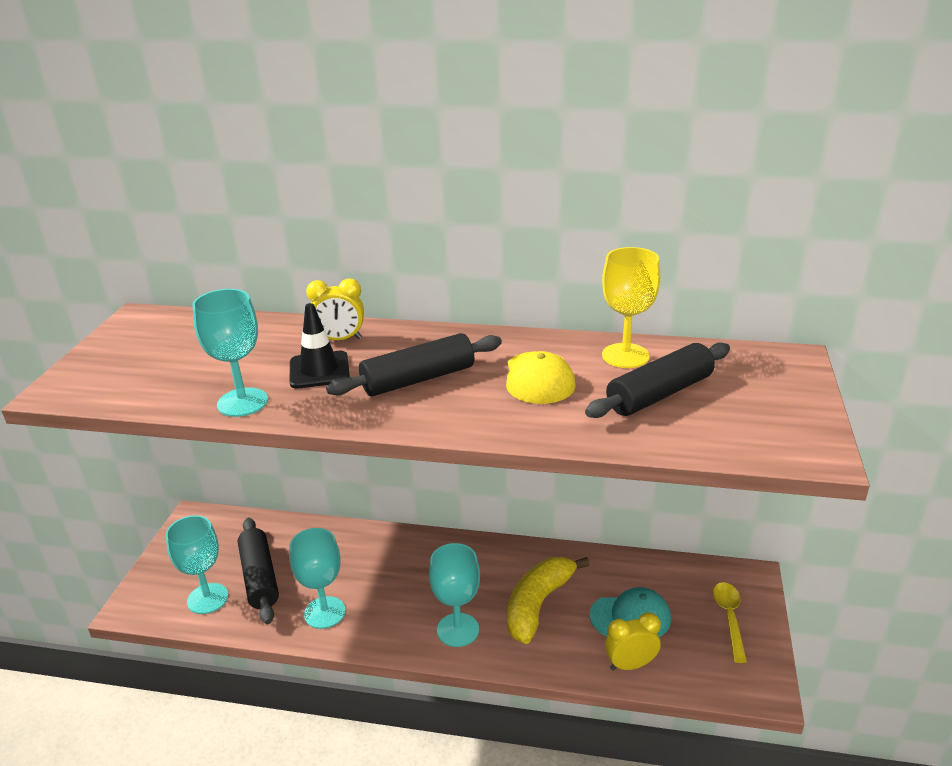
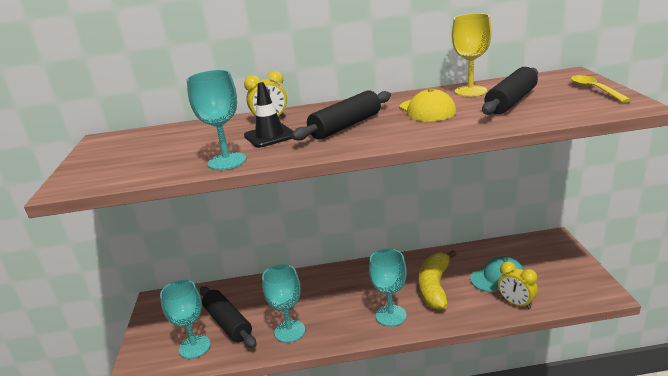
camera: 15 degrees left, 5 degrees down
(630, 665) = (516, 303): yellow clock -> yellow clock turned 105 degrees counterclockwise
(729, 618) = (557, 262): yellow spoon -> yellow spoon (594, 90)

